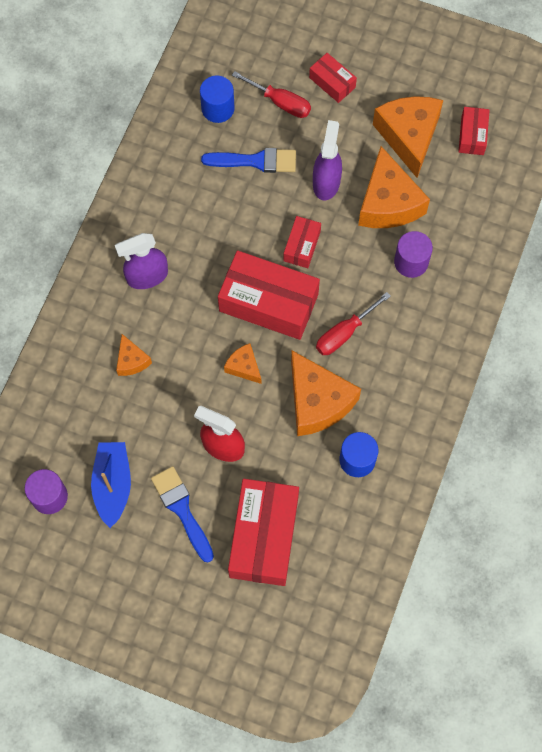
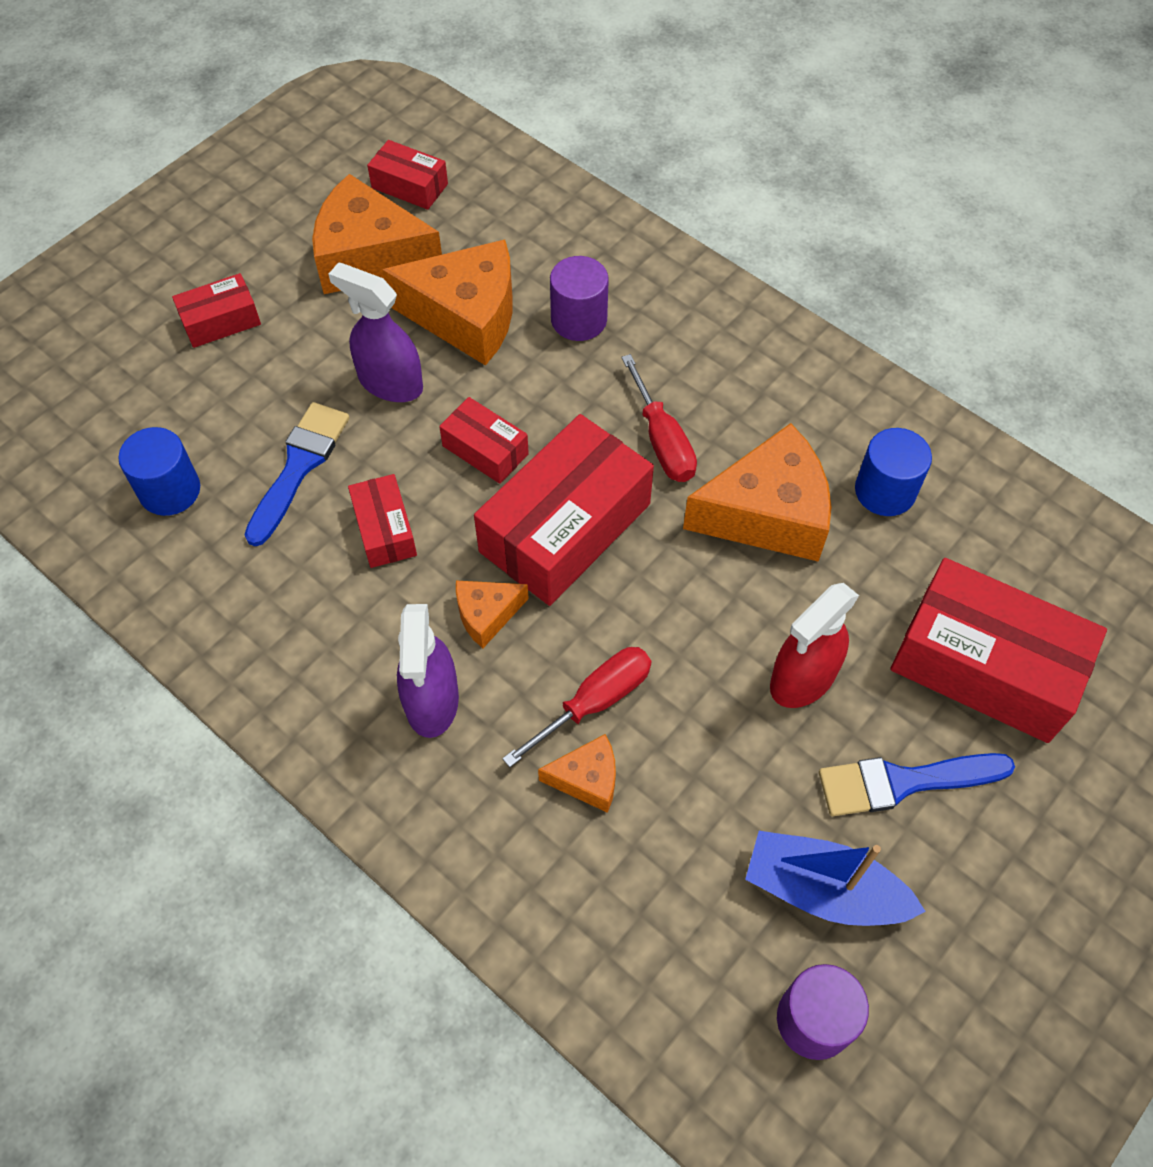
camera: 70 degrees left, 10 degrees down
(233, 217) = (385, 530): none -> red box
(244, 367) = (667, 600): orange cheese -> orange cheese (487, 615)
(280, 102) = (213, 399): red screwdriver -> red screwdriver (594, 702)

